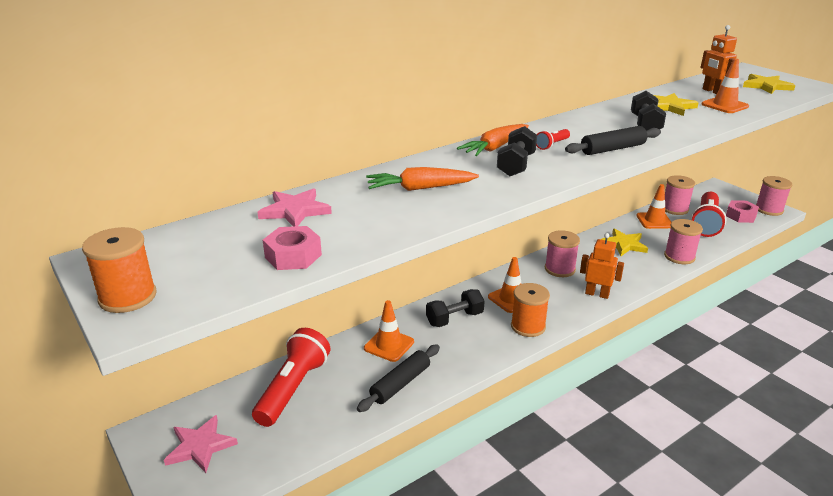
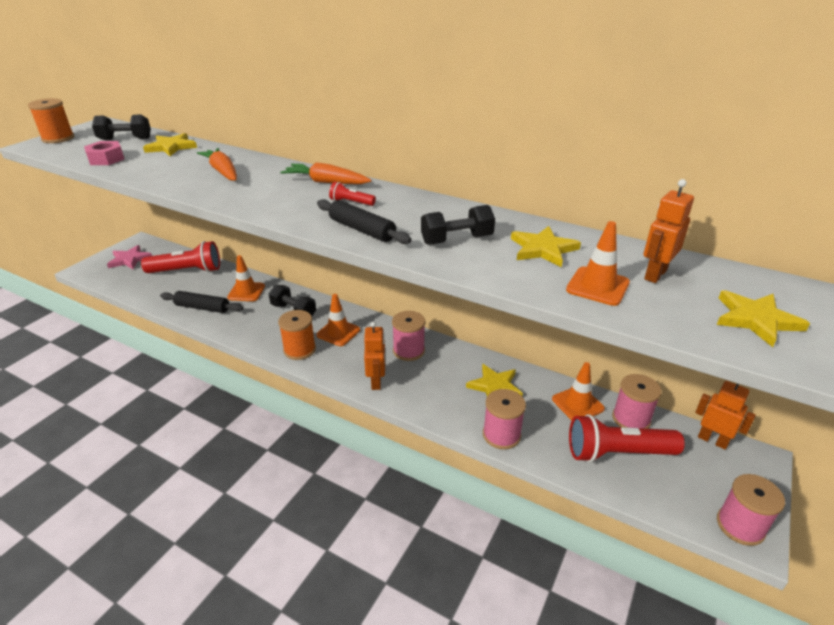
camera: 65 degrees right, 5 degrees up
(295, 211) = (171, 147): pink star -> yellow star
(516, 165) = (289, 195): black dumbbell -> black dumbbell (125, 139)
(700, 193) = (712, 440): none -> orange robot
(740, 216) = (679, 490): pink nut -> none

